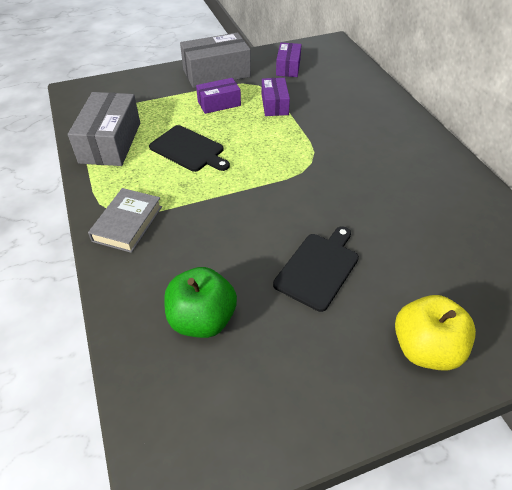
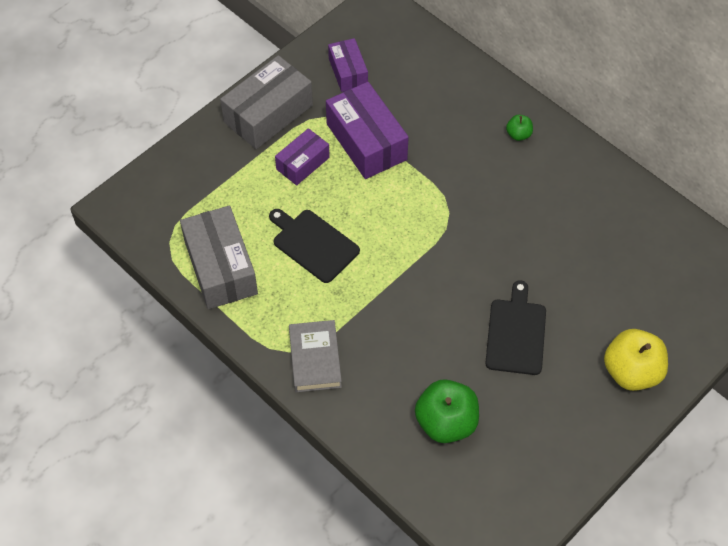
camera: 25 degrees left, 10 degrees up
(189, 149) = (313, 244): black cutting board -> black cutting board turned 150 degrees counterclockwise
(274, 104) = (366, 141): purple box -> purple box, size x1.69
(399, 132) = (518, 134): none -> green apple

